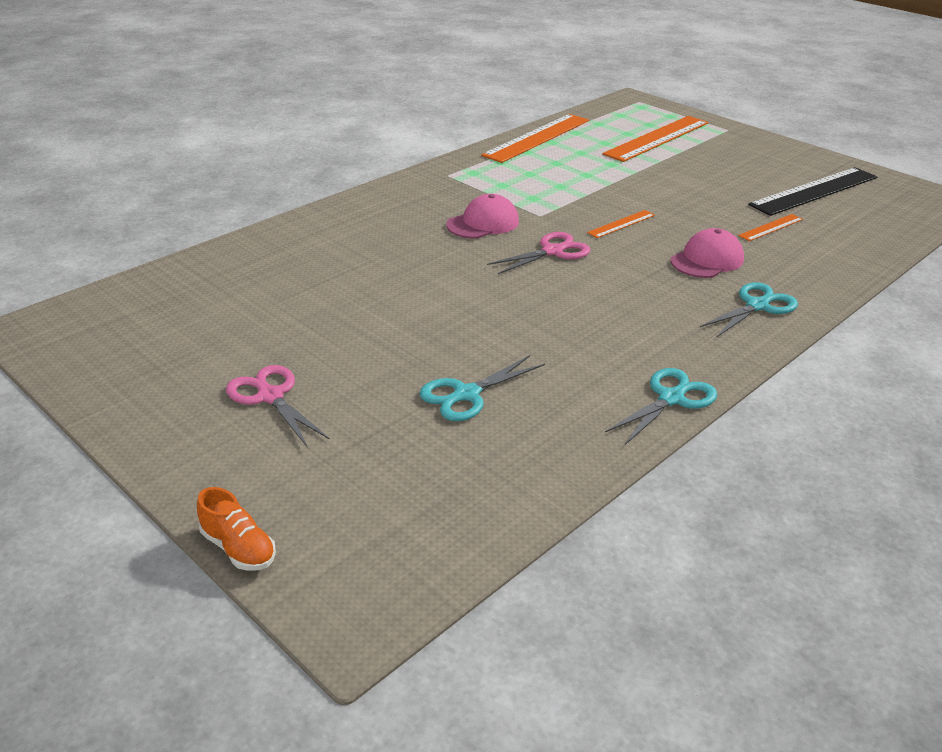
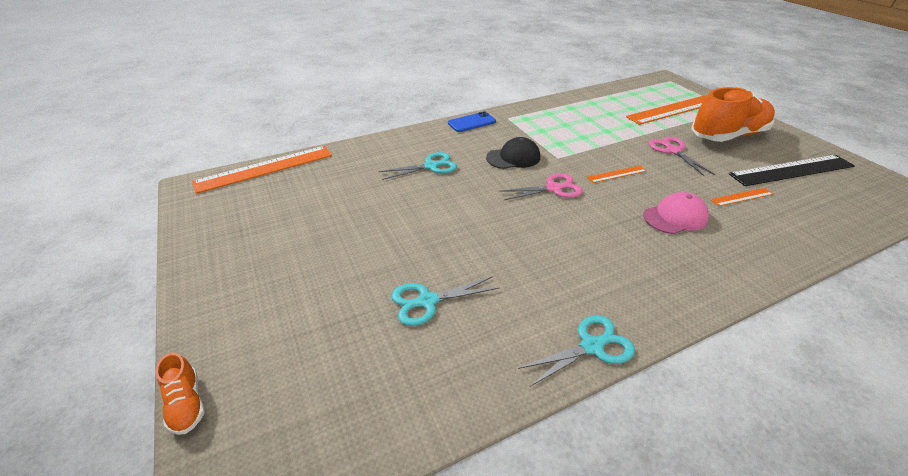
camera: 20 degrees right, 5 degrees up
(270, 396) = (293, 269): pink scissors -> pink scissors (672, 150)
(401, 187) = (471, 122): none -> blue phone
(483, 223) = (513, 157): pink cap -> black cap
(537, 138) = (583, 99): orange ruler -> orange ruler (265, 168)
(732, 162) = (727, 136): none -> orange shoe
(757, 305) = (705, 268): turquoise scissors -> turquoise scissors (431, 166)

